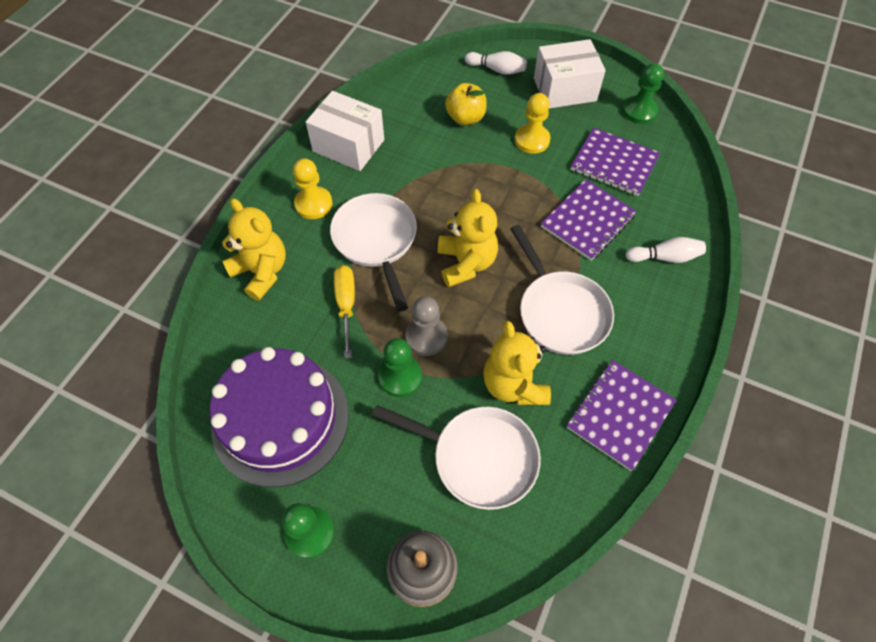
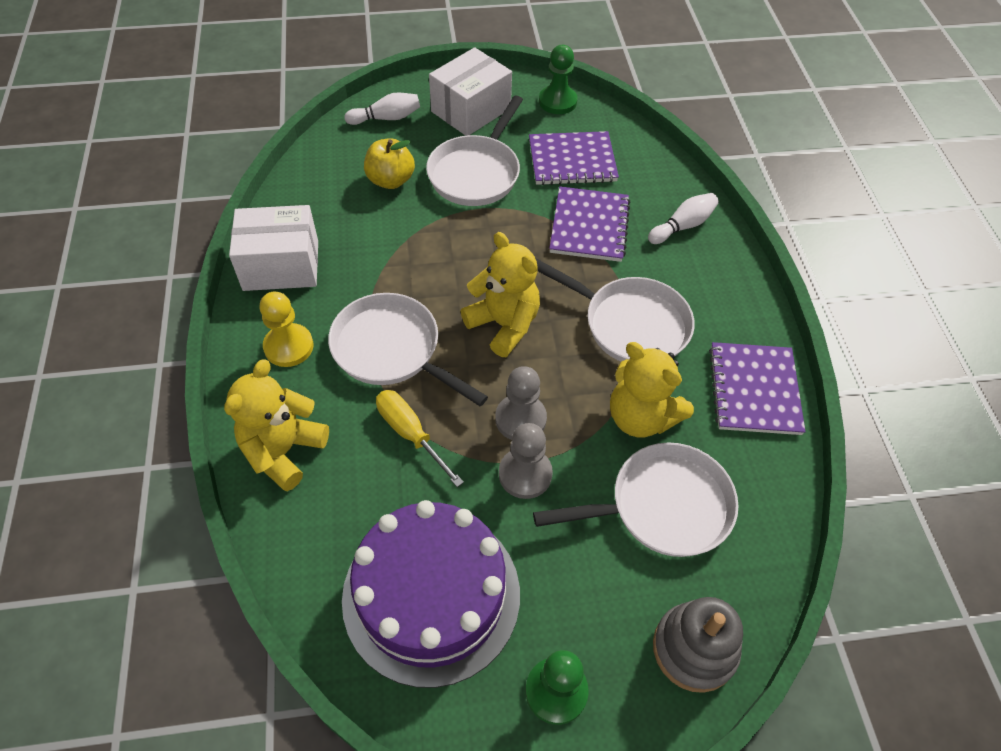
camera: 35 degrees left, 5 degrees down
(261, 272) = (283, 451): yellow teddy bear -> yellow teddy bear turned 75 degrees counterclockwise
(400, 376) = (525, 474): green pawn -> grey pawn
(532, 140) = (476, 173): yellow pawn -> white pan

